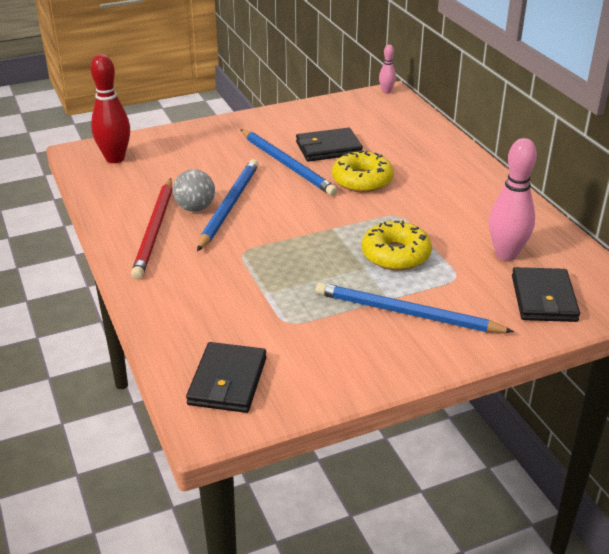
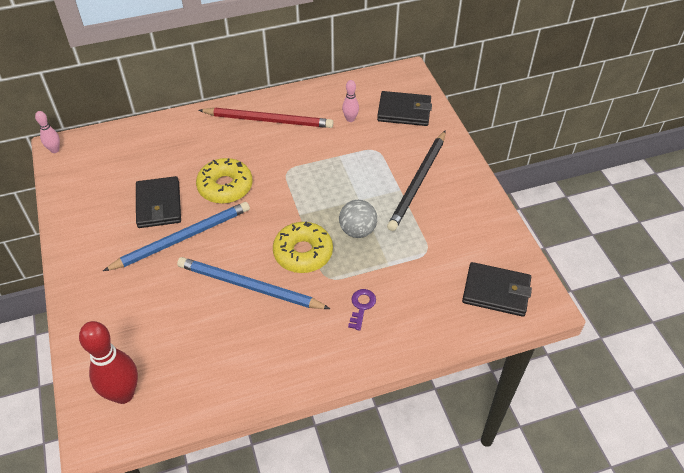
camera: 85 degrees left, 15 degrees up
(155, 230) = (282, 347): red pencil -> red pencil (268, 120)
(195, 208) = (247, 314): grey ball -> grey ball (357, 230)
(204, 276) = (361, 306): none -> purple key
(395, 255) = (344, 179): yellow donut -> yellow donut (303, 253)
(406, 313) = (418, 182): blue pencil -> black pencil
(506, 254) = (350, 119): pink bowling pin -> pink bowling pin, size x0.51

